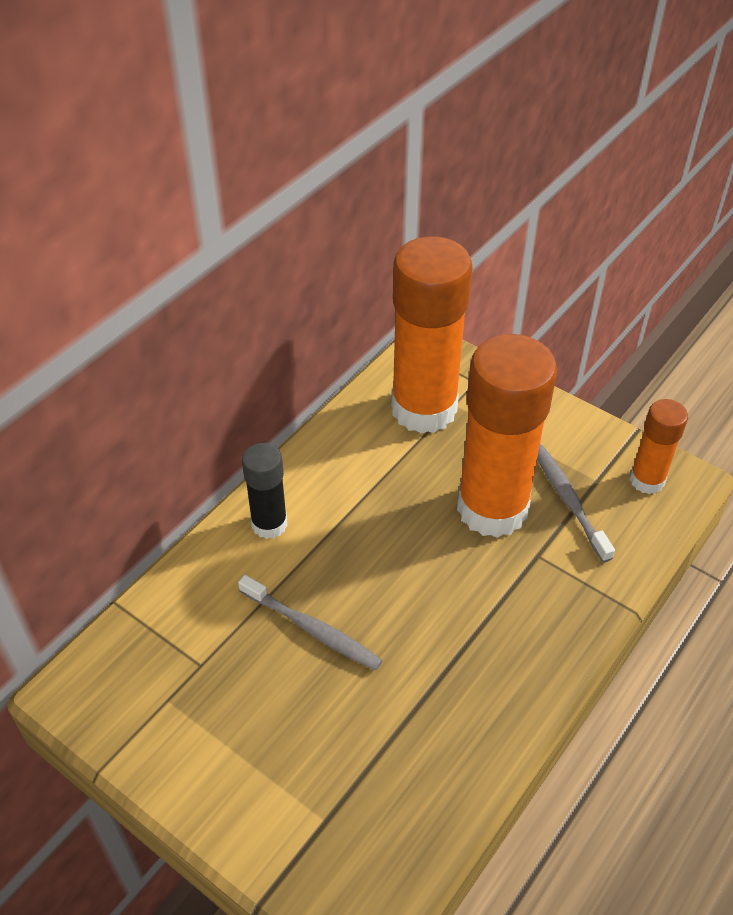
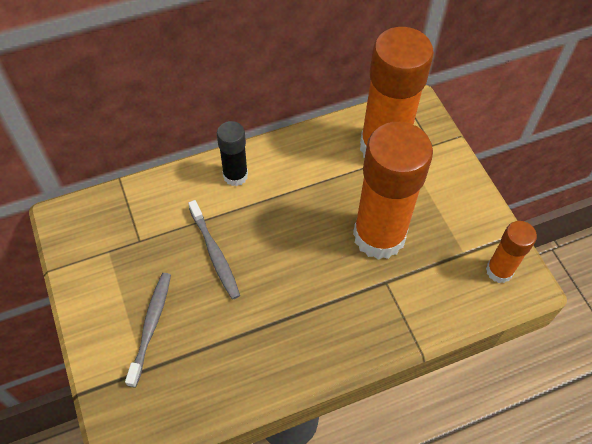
camera: 30 degrees right, 10 degrees up
(568, 500) = (433, 257): grey toothbrush -> grey toothbrush (151, 326)

